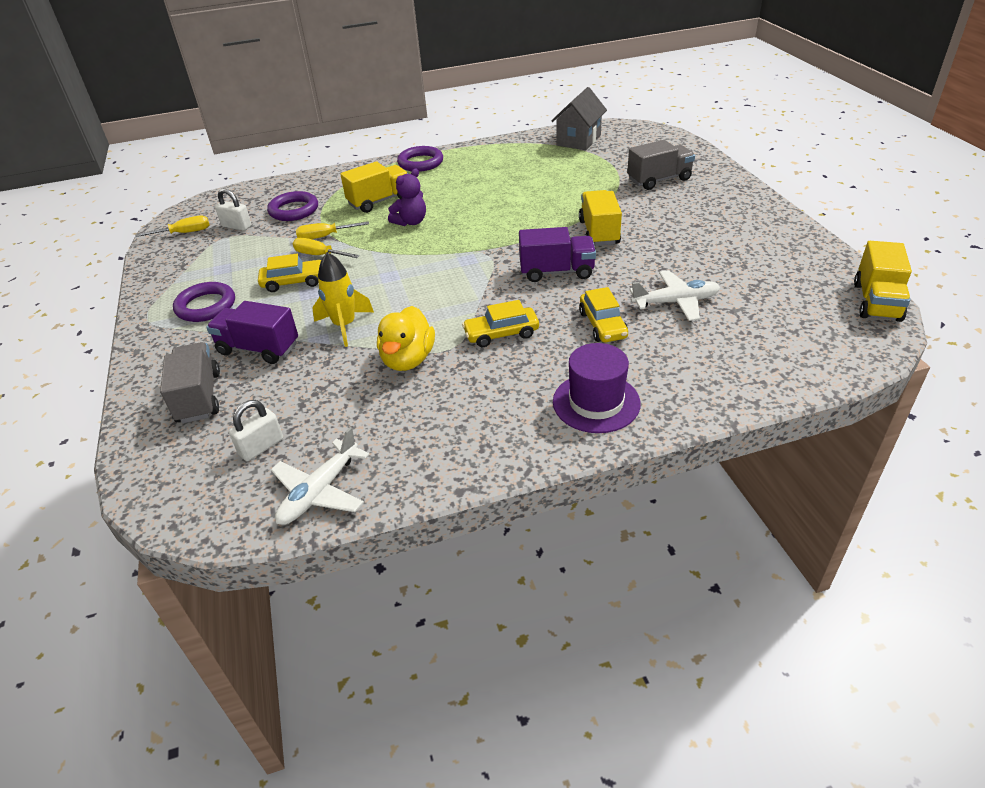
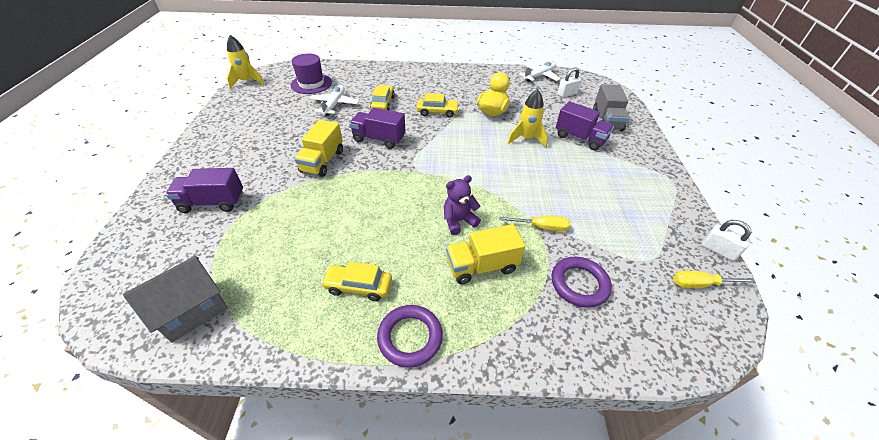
camera: 165 degrees left, 5 degrees up
(206, 306) = (629, 179): purple ring -> none
(236, 226) = (640, 276): white padlock -> white padlock (718, 250)
(294, 282) = (564, 182): yellow car -> yellow car (358, 286)
(320, 255) = (545, 204): yellow screwdriver -> none
(596, 402) = (415, 77): purple hat -> purple hat (311, 84)
(659, 180) = (212, 203): grey truck -> purple truck
(676, 302) = (334, 104): white plane -> white plane turned 90 degrees clockwise
(876, 302) = (247, 82): yellow truck -> yellow rocket

